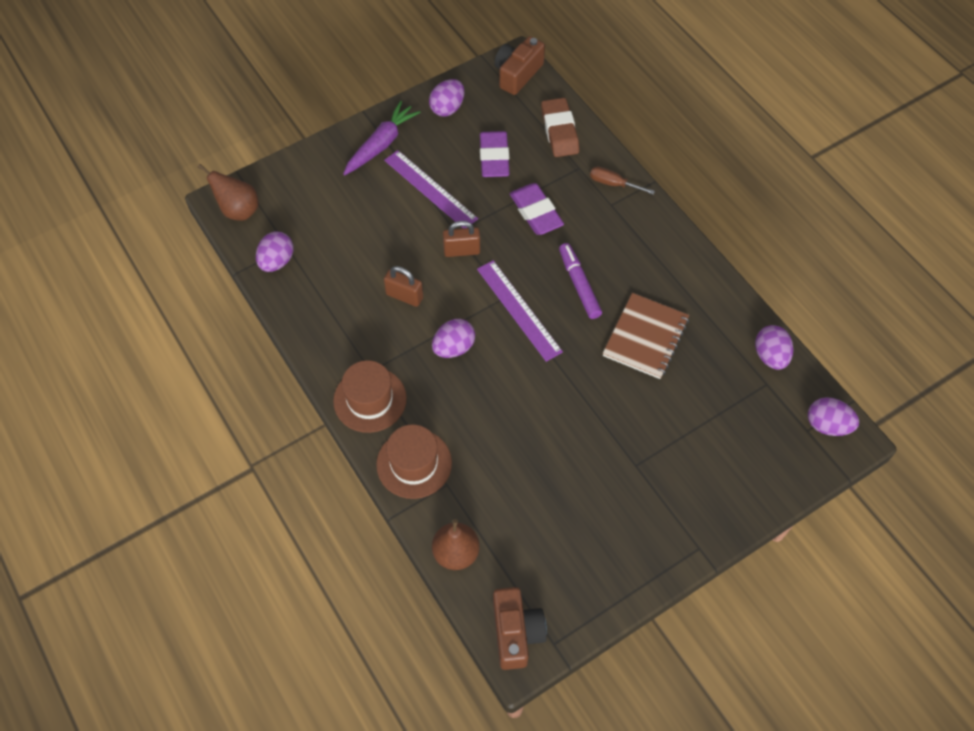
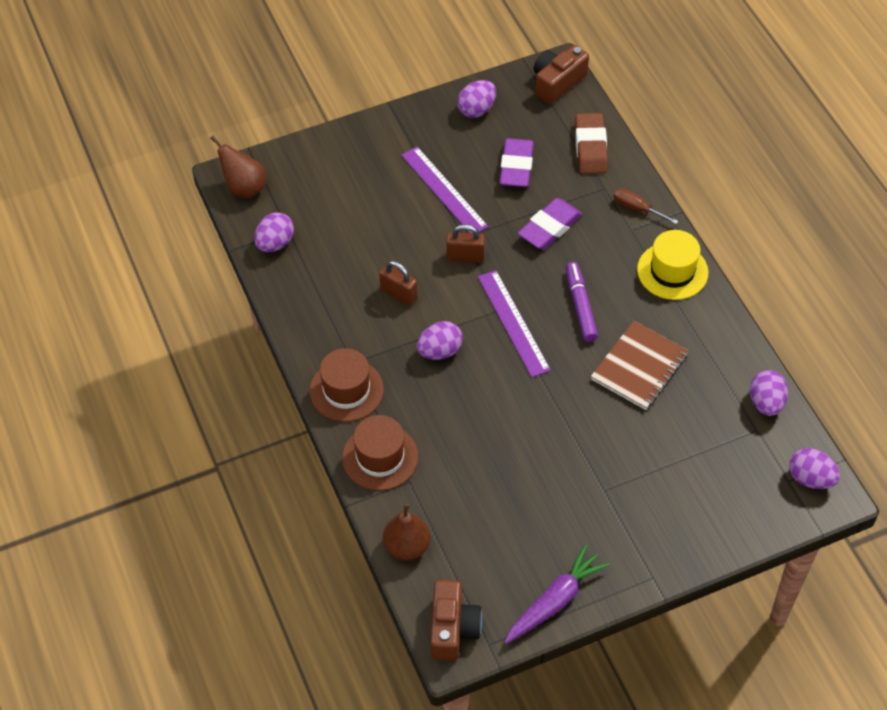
camera: 10 degrees right, 5 degrees down
(381, 144) = (401, 138): purple carrot -> purple carrot (555, 600)
(536, 212) = (549, 228): purple eraser -> purple eraser turned 60 degrees clockwise
(657, 239) = (672, 271): none -> yellow hat

